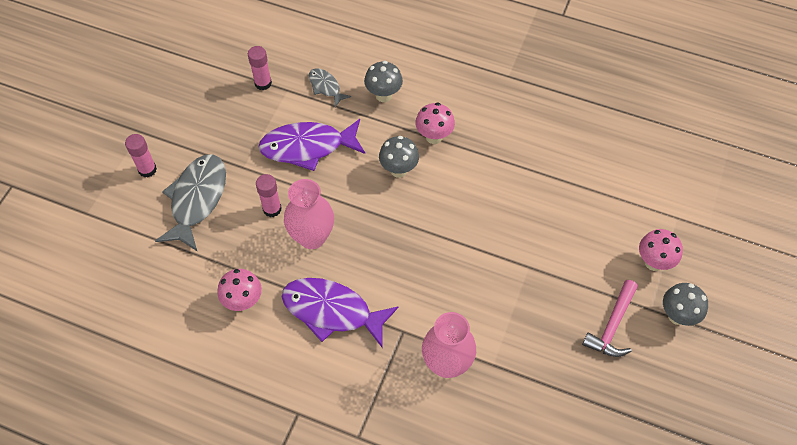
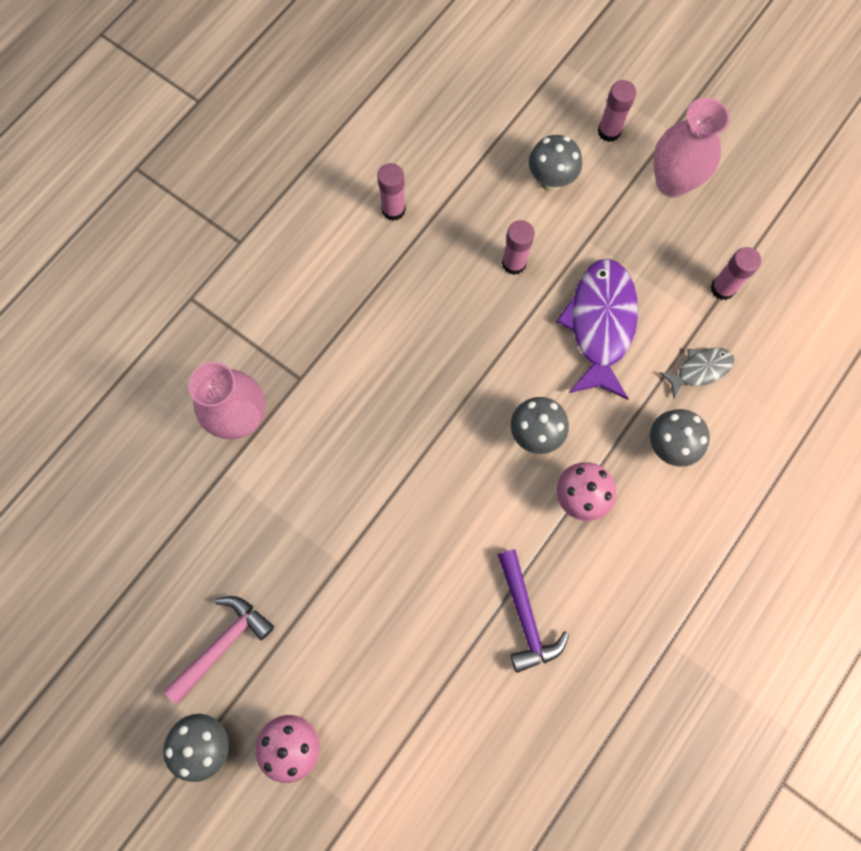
camera: 105 degrees right, 15 degrees up
(197, 199) = (550, 181): grey fish -> grey mushroom
(243, 302) = (393, 210): pink mushroom -> pink glue stick
(312, 237) = (460, 302): pink vase -> pink vase (672, 182)
(332, 311) = (351, 304): purple fish -> none
(521, 151) = (525, 616): none -> purple hammer
(612, 325) = (223, 644): pink hammer -> pink hammer turned 90 degrees clockwise

